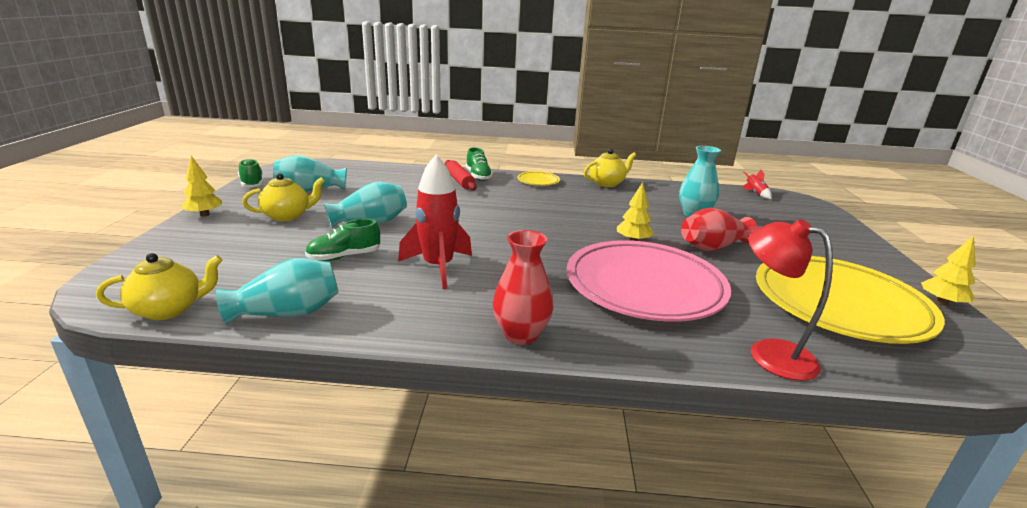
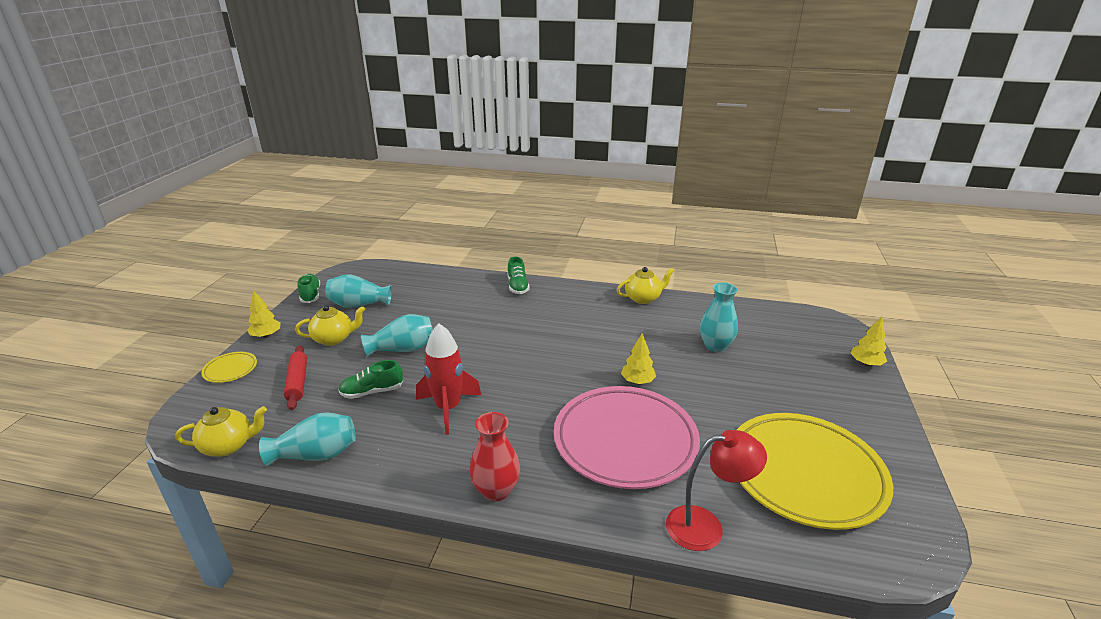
camera: 10 degrees right, 5 degrees up
(459, 181) = (498, 293): red rolling pin -> red rolling pin (297, 382)
(538, 181) = (574, 294): yellow plate -> yellow plate (230, 370)
(712, 247) = (714, 392): red vase -> none
(755, 193) = (796, 315): red rocket -> none
(769, 353) = (706, 526): red lamp -> red lamp turned 120 degrees clockwise
(941, 302) = (914, 477): yellow tree -> yellow tree (866, 364)

